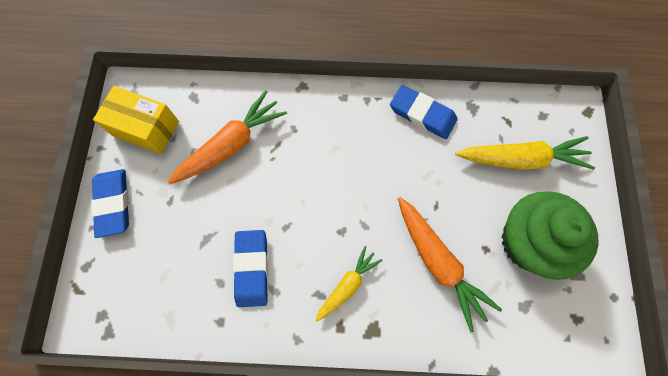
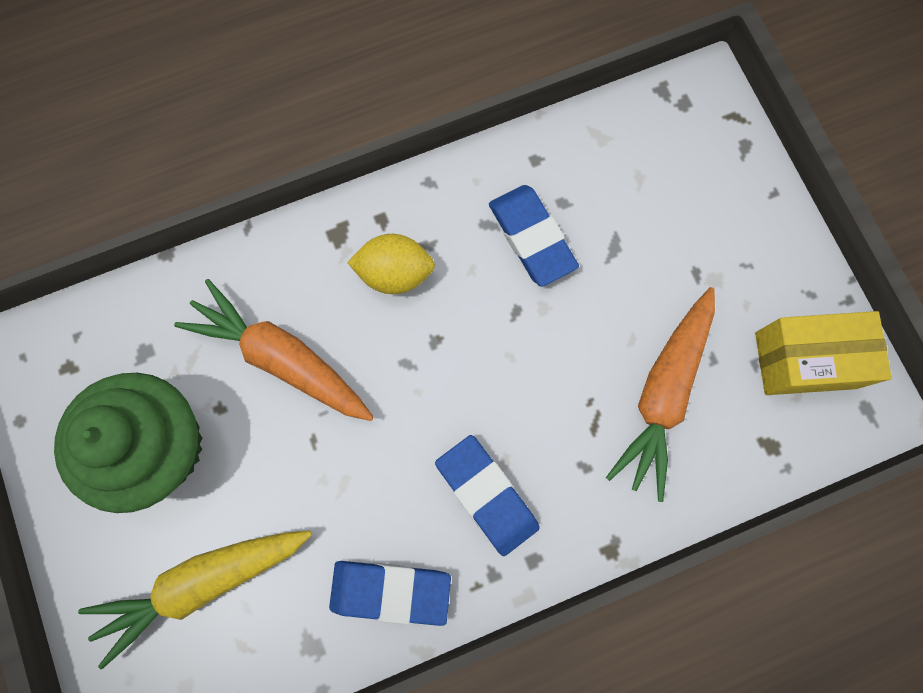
camera: 155 degrees right, 5 degrees up
(113, 204) = (769, 235): blue eraser -> blue eraser (487, 495)
(347, 285) = (395, 273): yellow carrot -> yellow lemon

